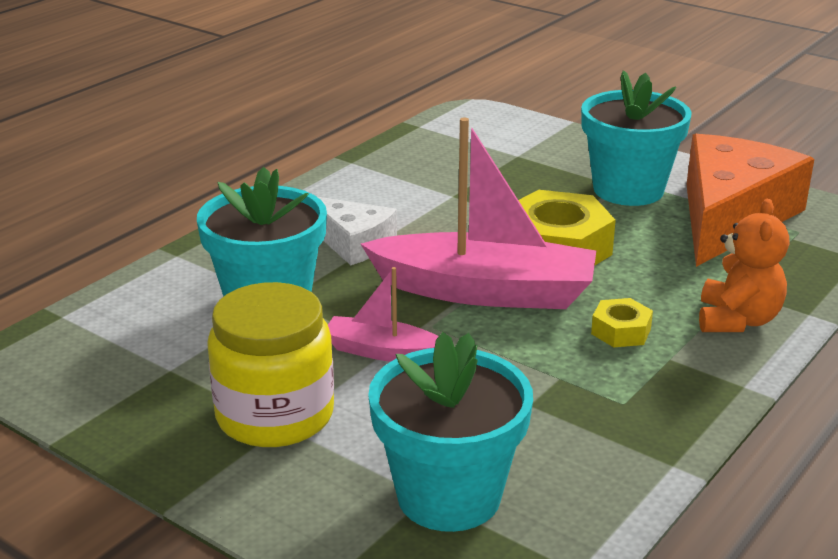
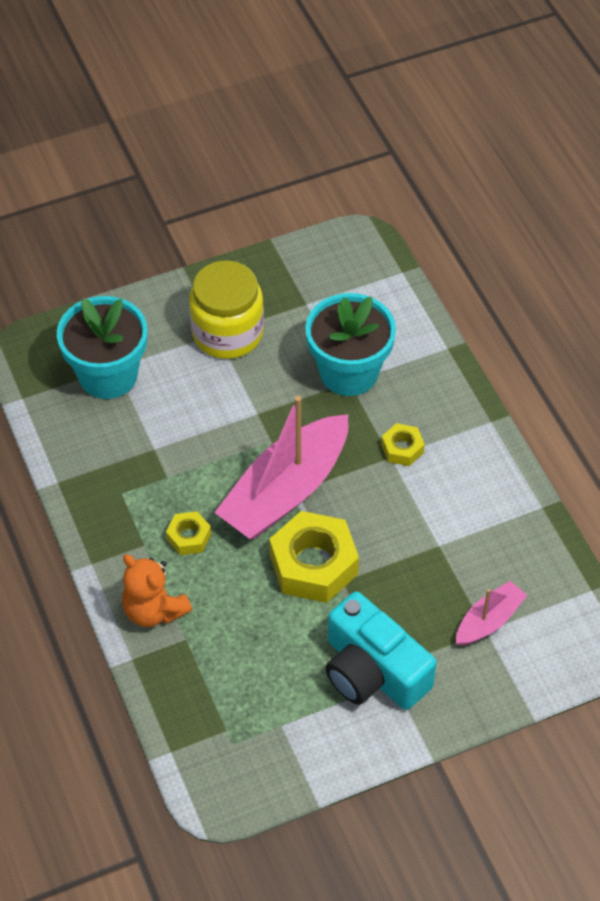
camera: 120 degrees right, 25 degrees up
(352, 242) = (402, 449): white cheese -> yellow nut
(382, 351) = (254, 405): pink boat -> pink boat (489, 620)
(628, 190) = (373, 671): turquoise flower pot -> turquoise camera
(730, 216) = (284, 712): orange cheese -> none

